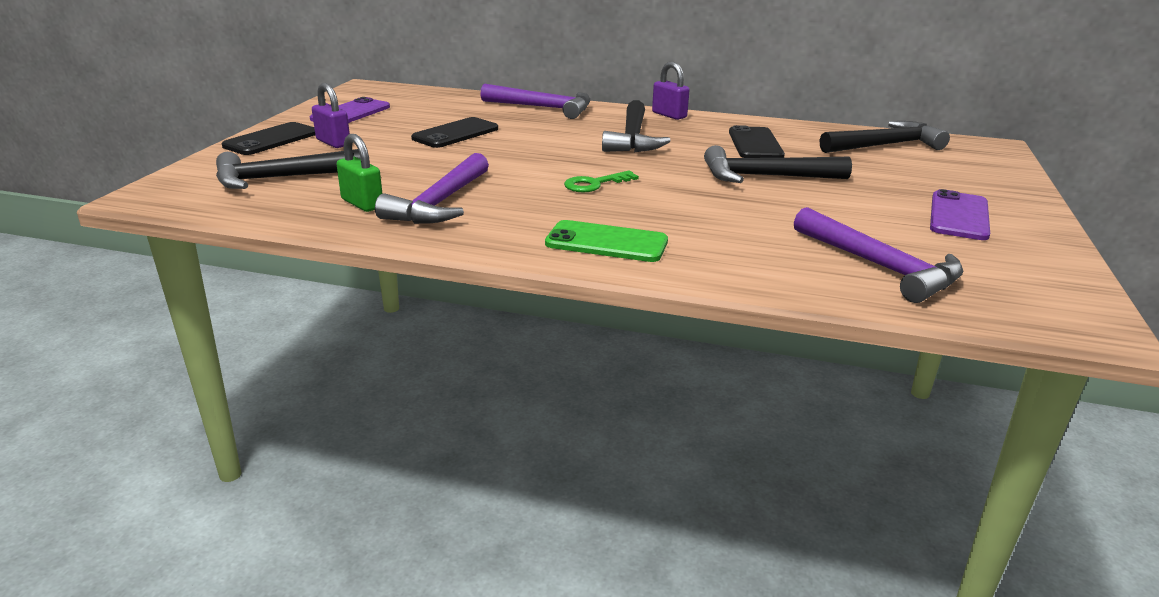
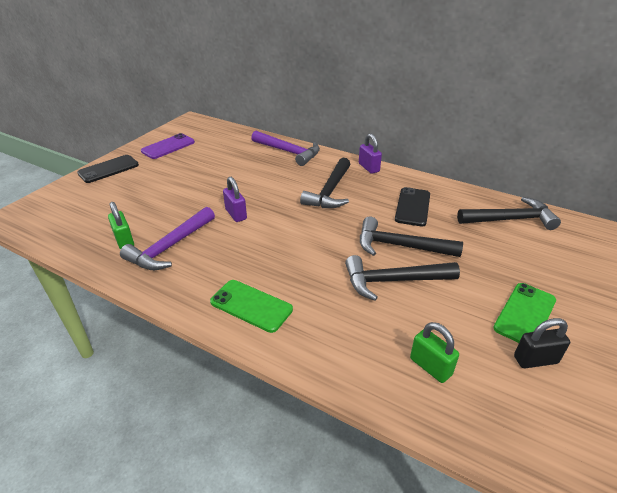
camera: 15 degrees right, 10 degrees up
(283, 178) = (94, 209): black hammer -> black hammer (393, 281)
(333, 142) = (142, 176): purple padlock -> purple padlock (236, 214)
(455, 133) = (219, 174): black phone -> none
(594, 184) = (278, 239): green key -> none
(880, 266) = (430, 367): purple hammer -> green padlock
(959, 216) = (525, 314): purple phone -> green phone
(996, 248) = (535, 360): none -> black padlock

